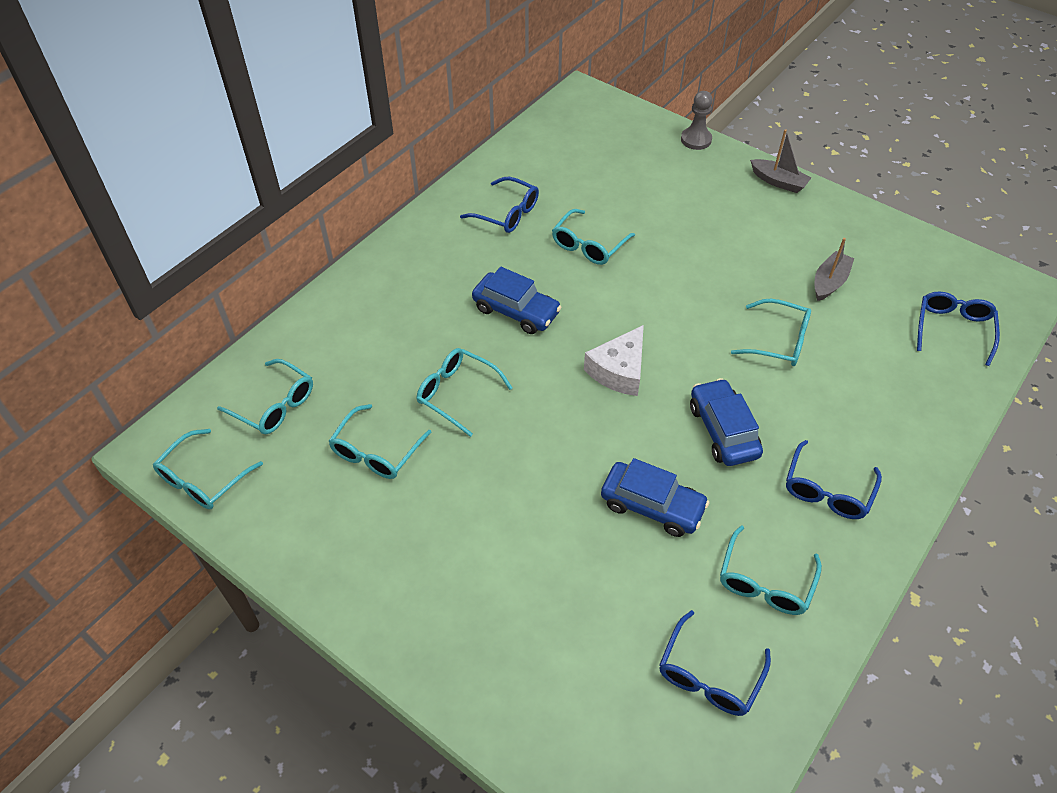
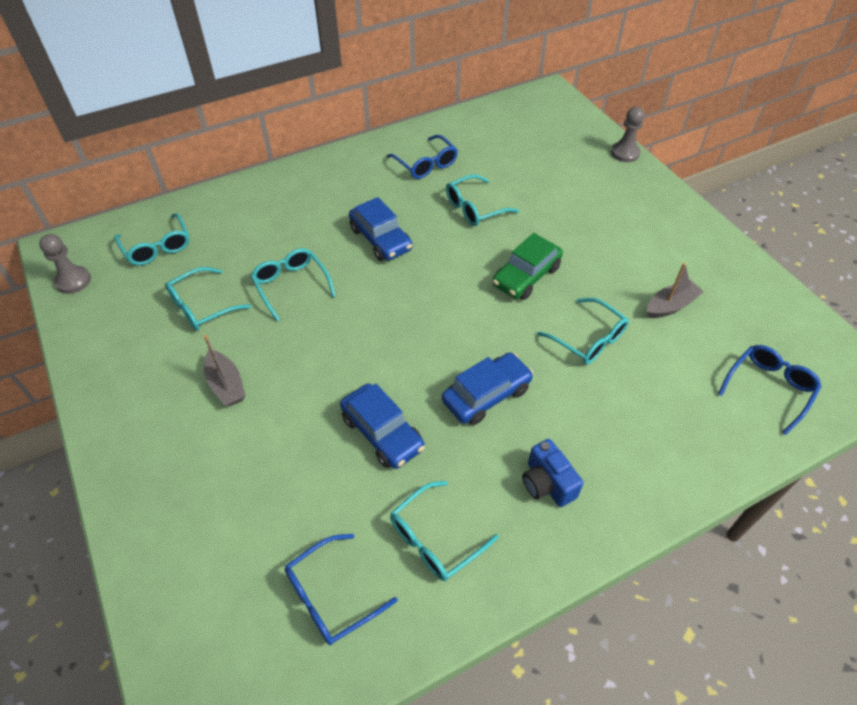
camera: 25 degrees right, 0 degrees up
(203, 479) = (73, 281): turquoise glasses -> grey pawn
(619, 370) = (431, 314): white cheese -> none
(684, 299) = (526, 276): none -> green car
(723, 430) = (486, 395): blue car -> blue car turned 45 degrees clockwise
(778, 182) = (678, 208): grey boat -> grey boat (226, 385)
(827, 490) = (547, 483): blue glasses -> blue camera

